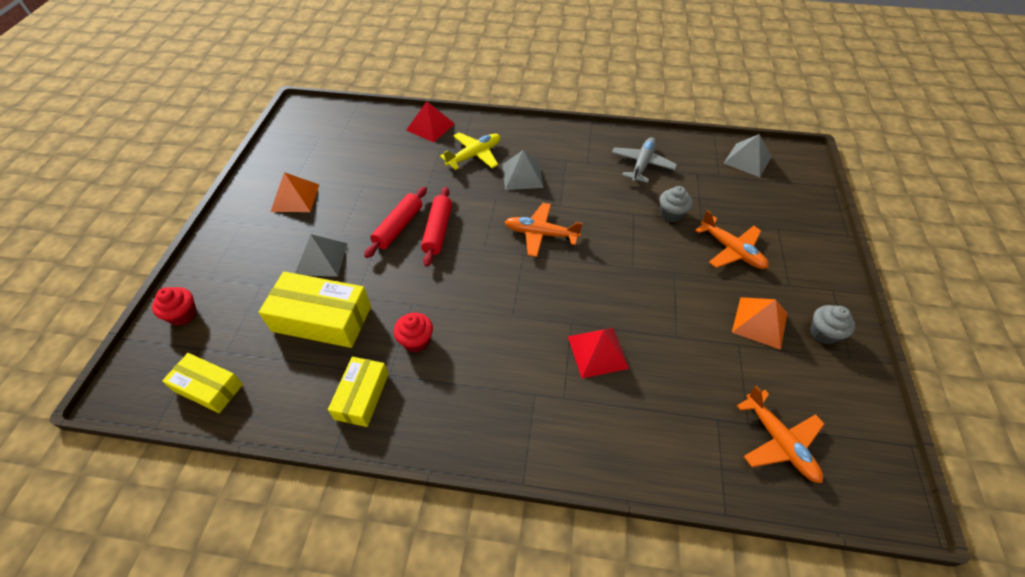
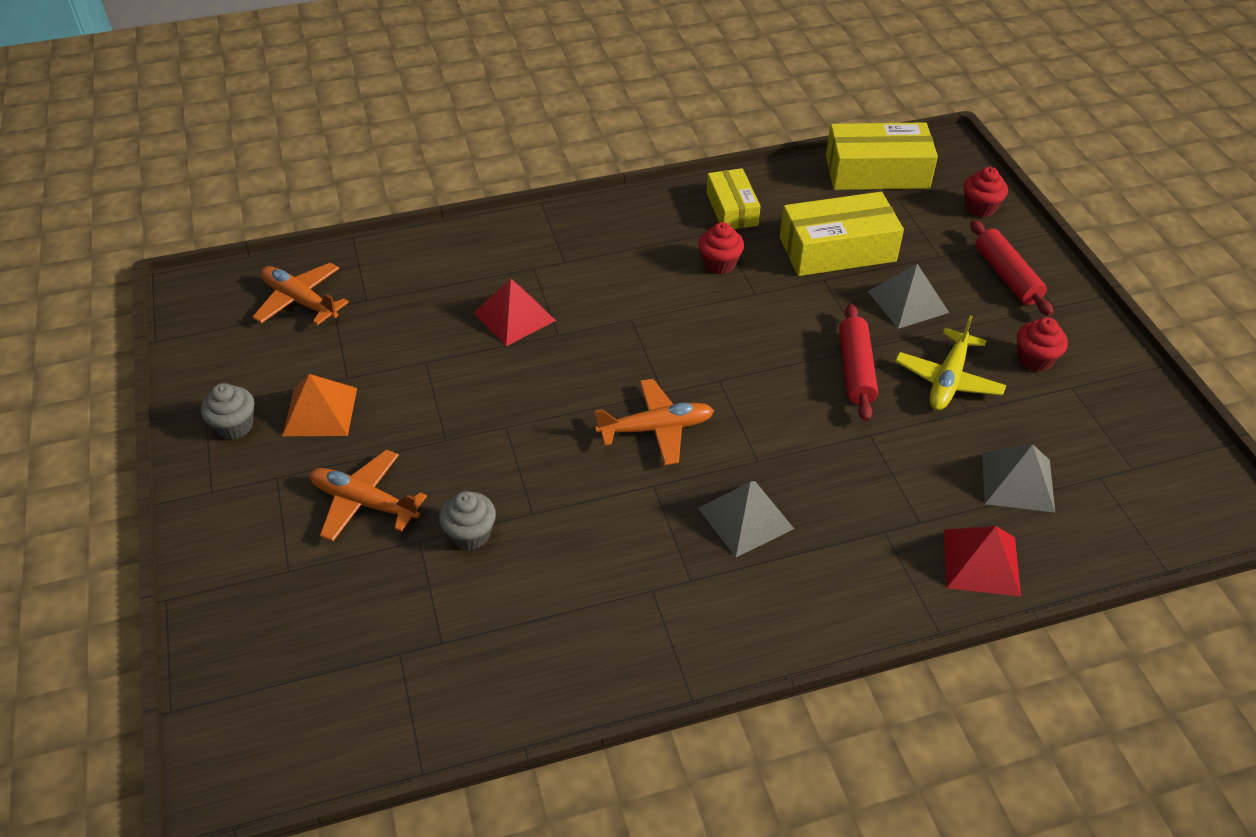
camera: 155 degrees right, 5 degrees down
(208, 388) = (877, 172): yellow box -> yellow box, size x1.60
(295, 197) = (1035, 359): orange pyramid -> red cupcake
(438, 231) = (799, 383): red rolling pin -> red rolling pin (1006, 276)
(474, 155) = (852, 528): yellow plane -> yellow plane (948, 380)
(642, 164) = (550, 623): grey plane -> none
(747, 160) = (344, 719): grey pyramid -> grey pyramid (1017, 481)

